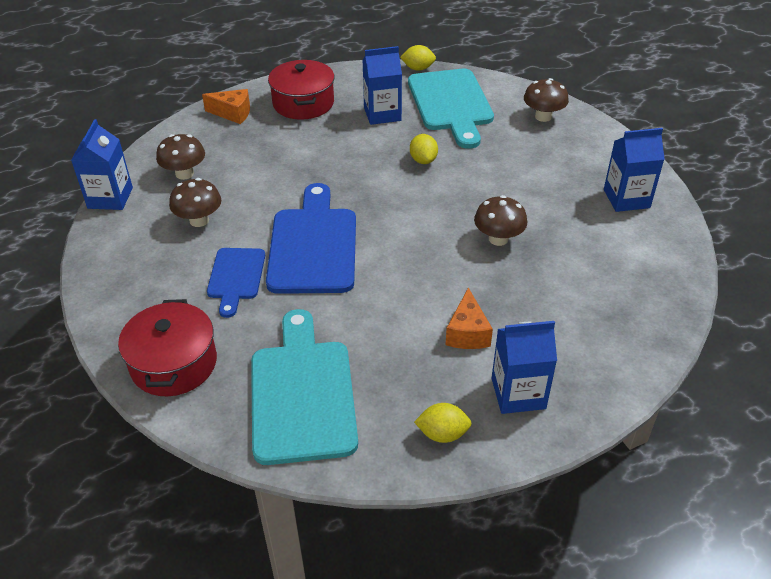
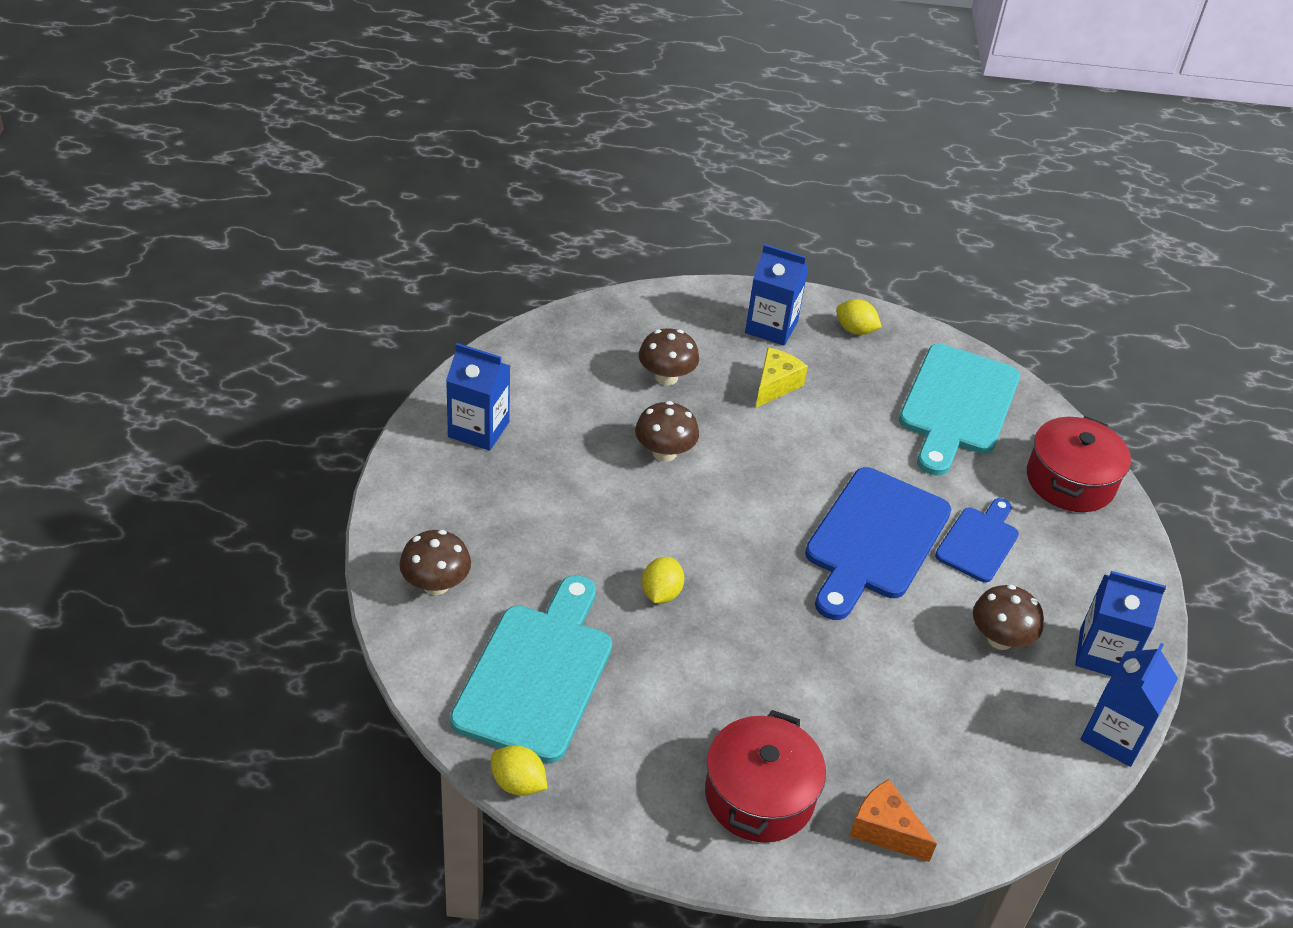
camera: 155 degrees left, 0 degrees up
(184, 174) = (999, 731): brown mushroom -> brown mushroom (666, 377)
(382, 114) = (653, 706): blue carton -> blue carton (1103, 654)
(467, 333) = (775, 385): orange cheese -> yellow cheese

